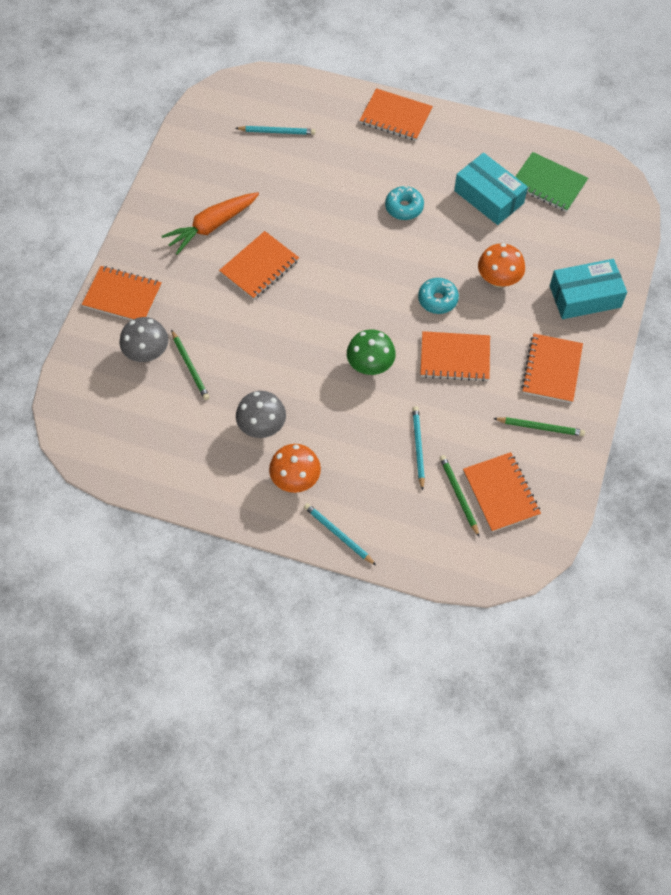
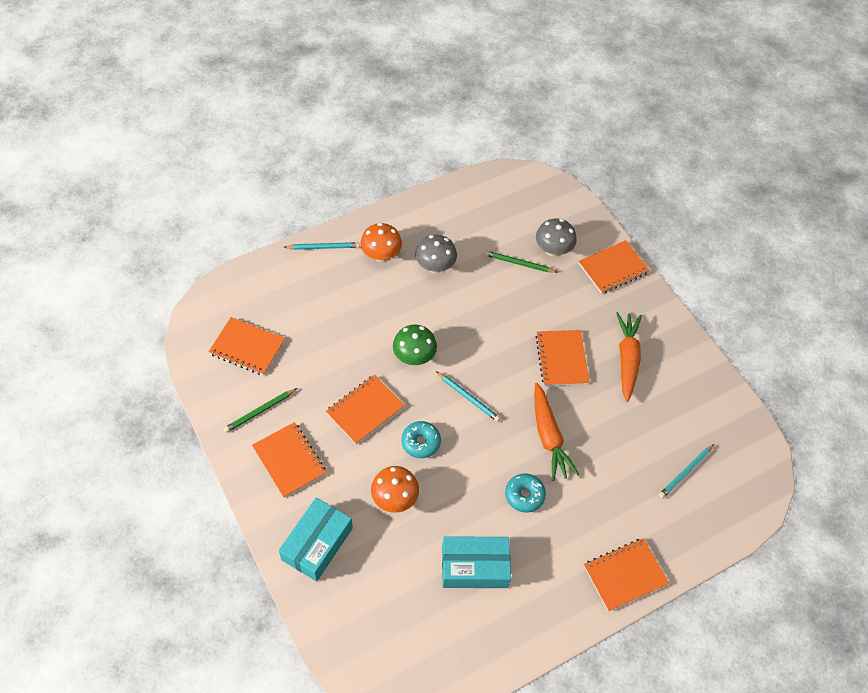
camera: 130 degrees right, 5 degrees down
(340, 227) = (548, 436): none -> orange carrot
(418, 447) = (328, 332): turquoise pencil -> turquoise pencil (468, 397)
(458, 495) = (273, 324): green pencil -> none
(548, 183) = (442, 628): green notebook -> none

